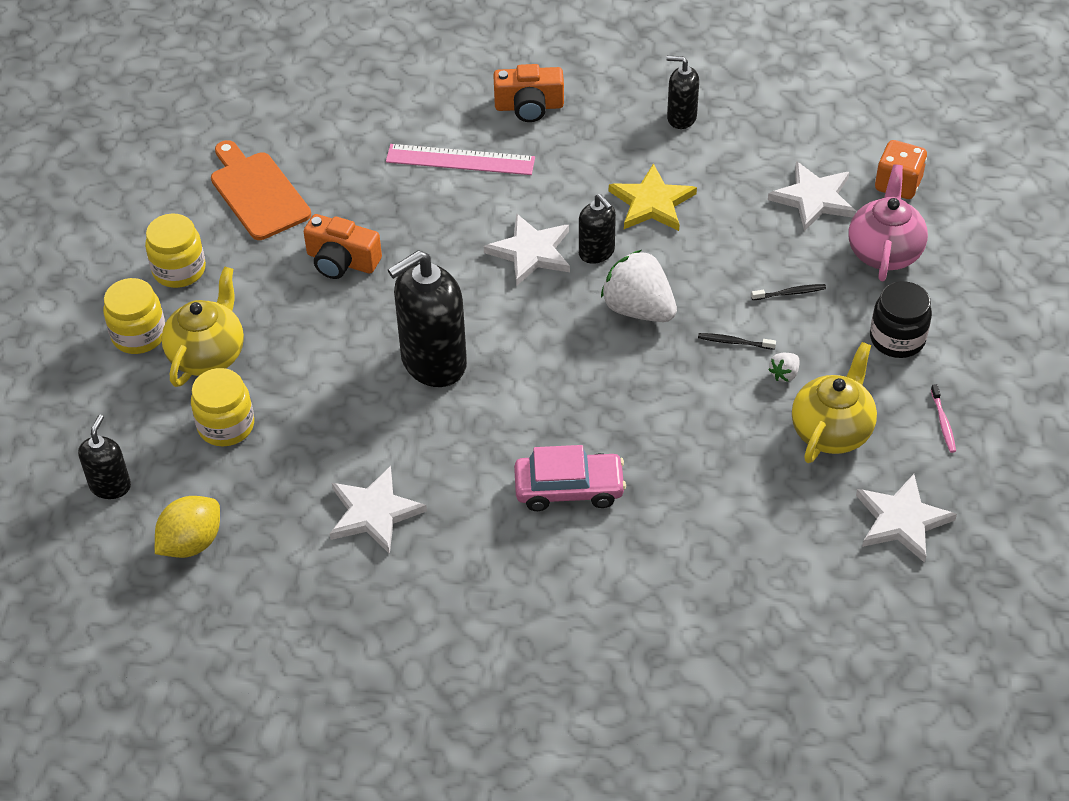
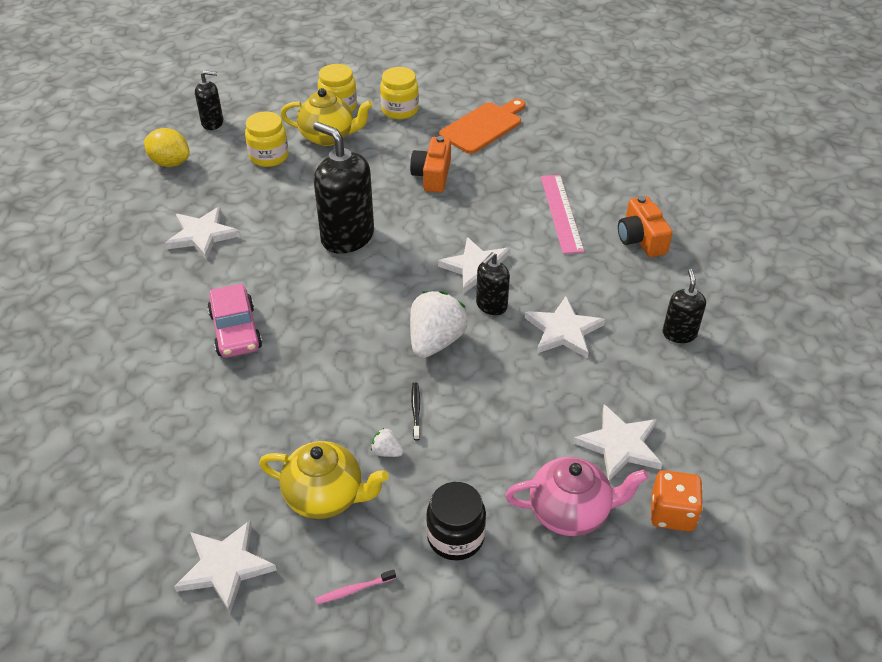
camera: 75 degrees right, 5 degrees down
(652, 203) = (563, 330): yellow star -> white star
(790, 293) = (488, 442): black toothbrush -> none

